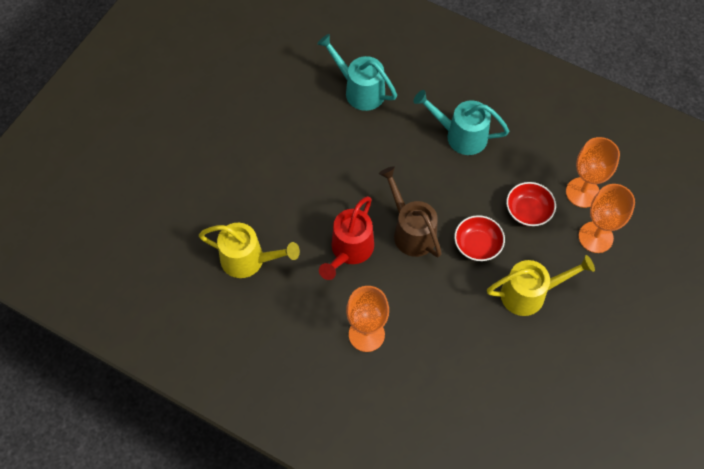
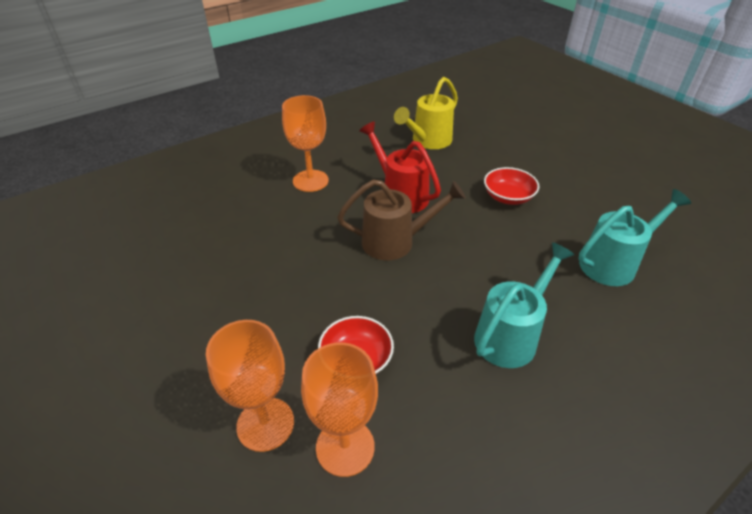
camera: 115 degrees right, 20 degrees down
(477, 245) = (343, 288): red bowl -> red bowl (508, 197)
(530, 293) = (250, 310): yellow watering can -> none

